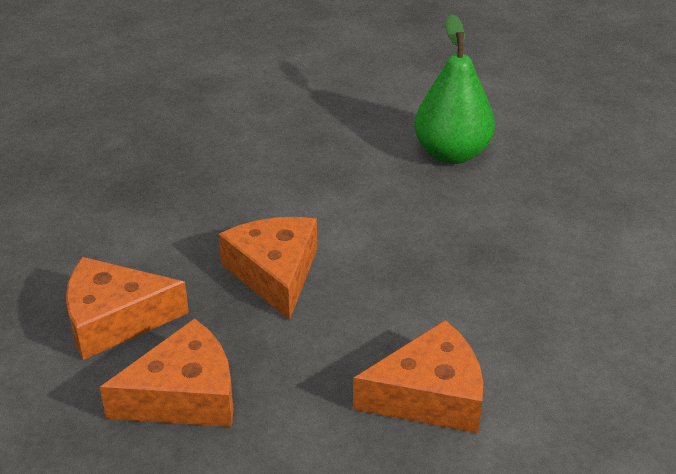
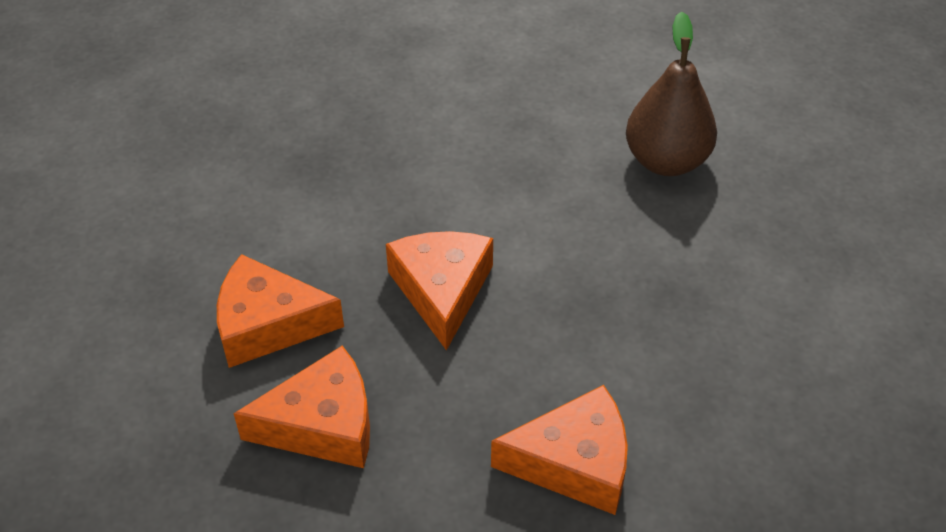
camera: 10 degrees right, 10 degrees up
(452, 154) = (666, 161): green pear -> brown pear

